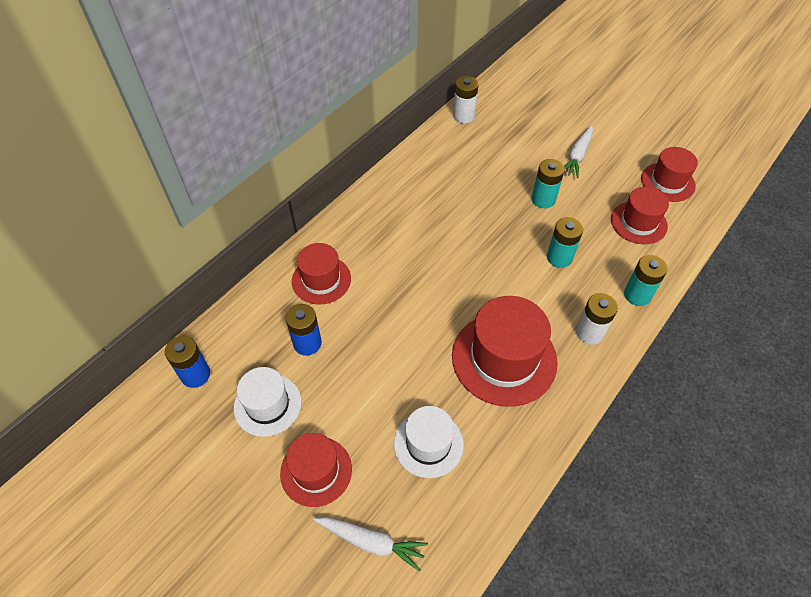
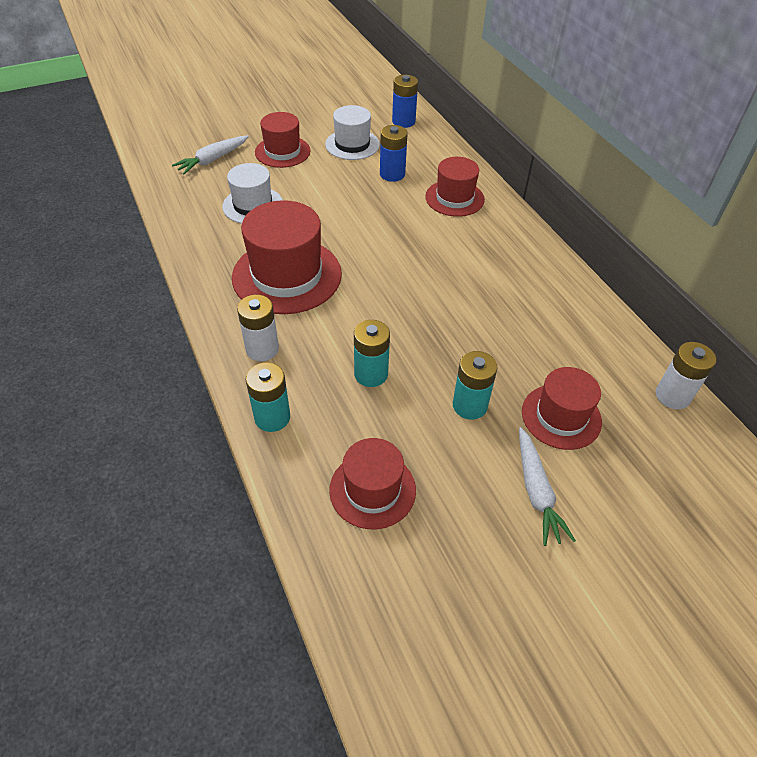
camera: 115 degrees right, 5 degrees down
(577, 156) = (536, 491): white carrot -> white carrot turned 150 degrees counterclockwise
(667, 182) = (425, 584): red hat -> red hat (561, 416)

